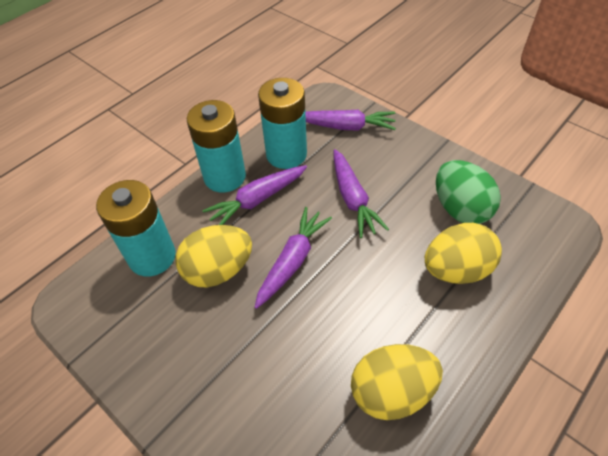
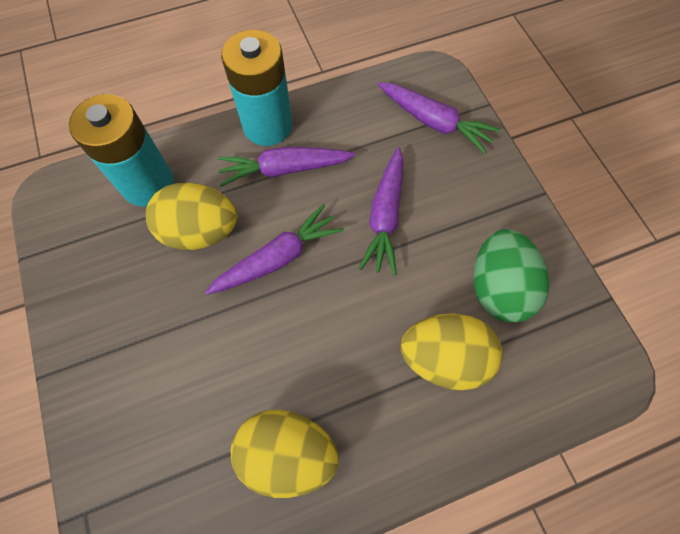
camera: 25 degrees right, 15 degrees up
(286, 154) = (347, 128): turquoise battery -> none

